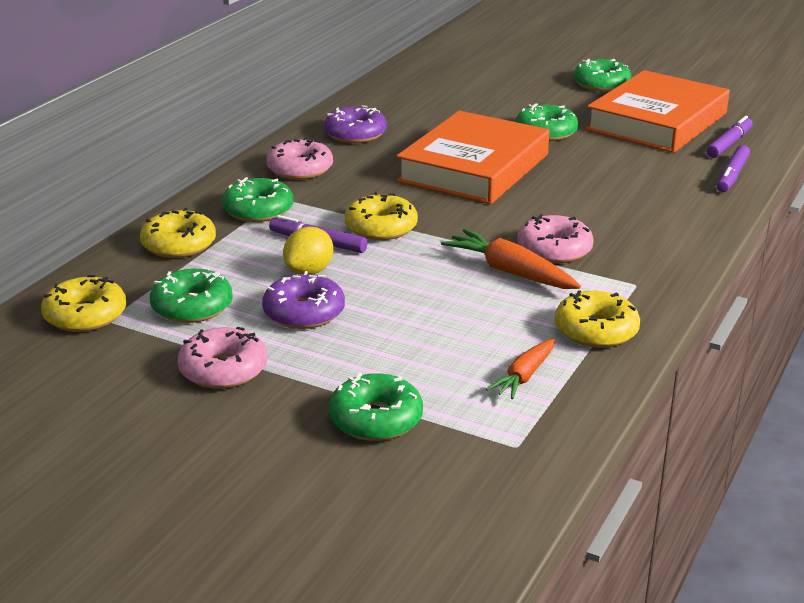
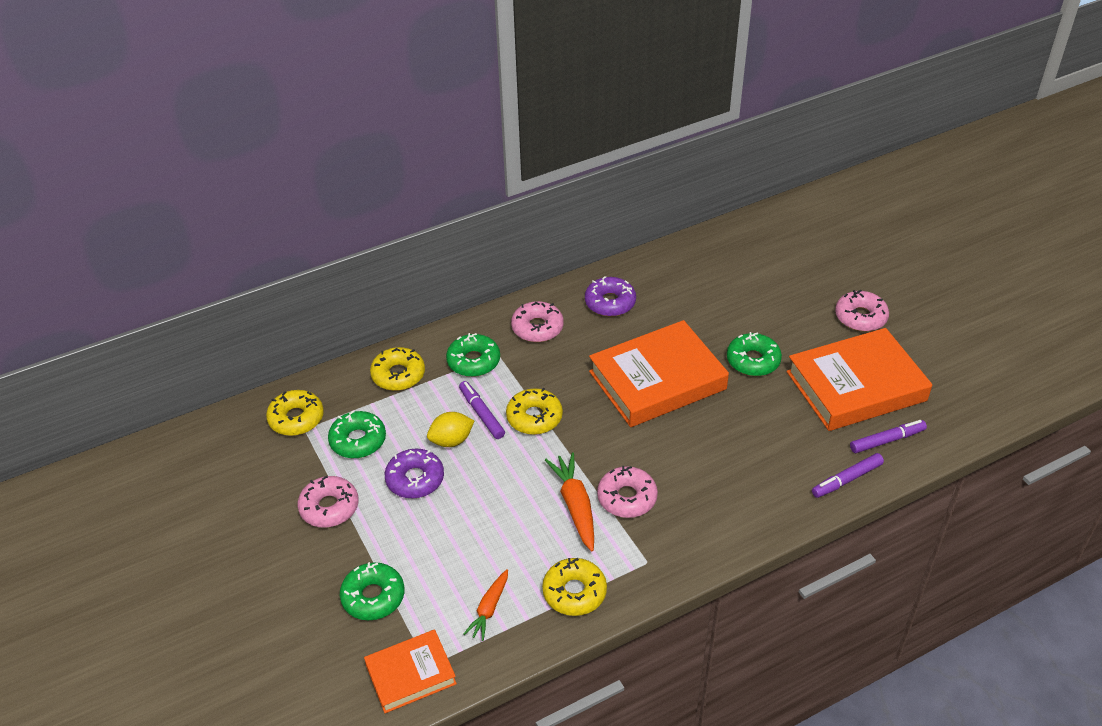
camera: 35 degrees right, 15 degrees up
(506, 462) = (411, 674): none -> orange book
(524, 376) = (489, 609): orange carrot -> orange carrot turned 45 degrees counterclockwise
(601, 84) = (860, 317): green donut -> pink donut

